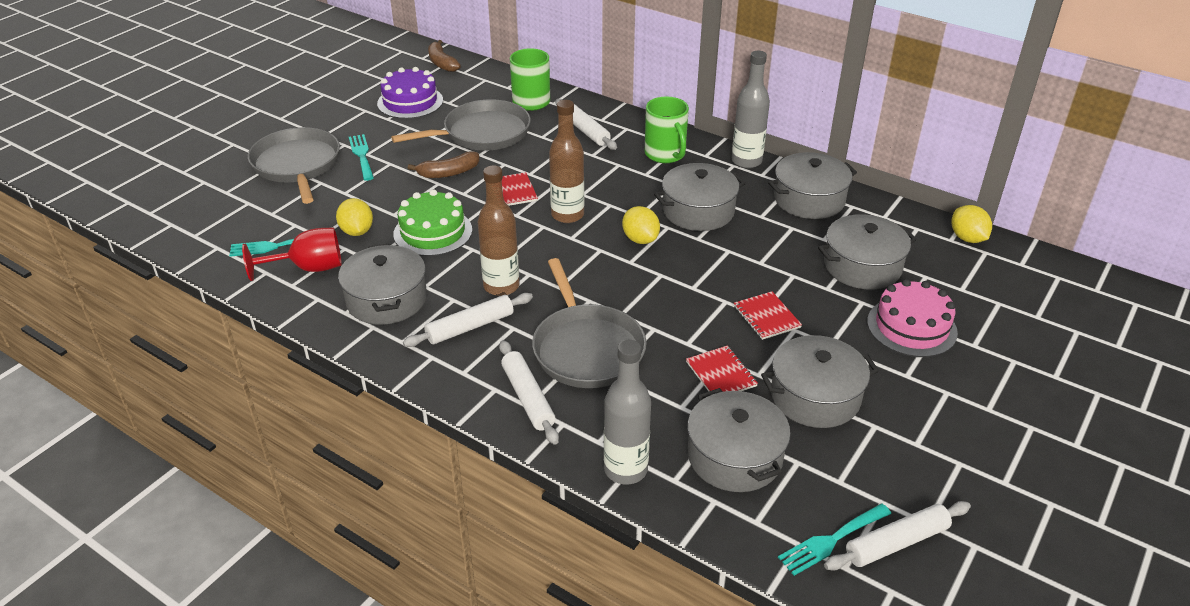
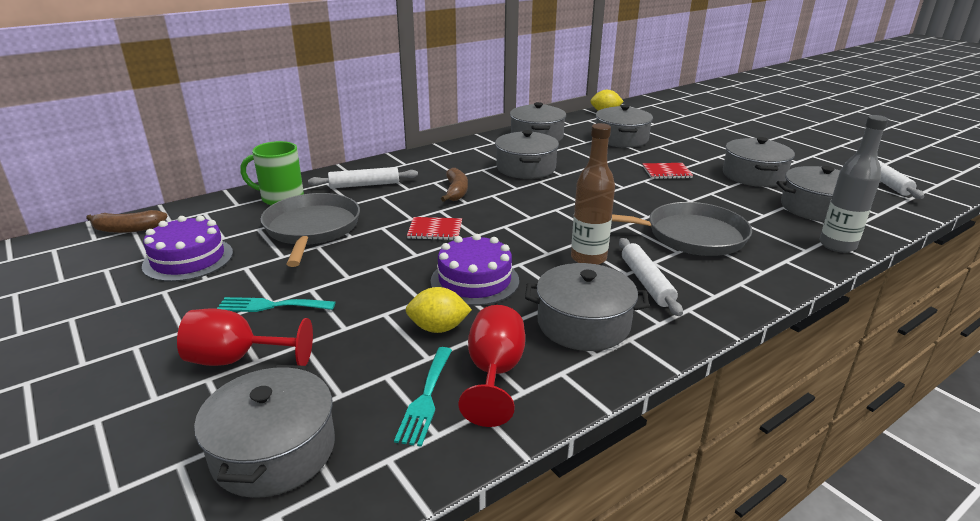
camera: 70 degrees left, 10 degrees down
(218, 207) = (274, 450): none -> grey pot
(297, 165) = (237, 359): grey pan -> red goblet
(433, 232) = (474, 280): green cake -> purple cake
(448, 173) = (369, 257): brown banana -> brown banana (456, 192)
(527, 397) = (752, 270): white rolling pin -> none
(567, 215) = (495, 213): brown bottle -> none
(640, 239) = (550, 192): yellow lemon -> none
(665, 154) = (436, 164): green mug -> none
(721, 374) = (728, 196): red notebook -> none
(746, 161) = (473, 143): grey bottle -> none
(831, 541) = (888, 197): turquoise fork -> none
(911, 327) = (687, 140): pink cake -> none

